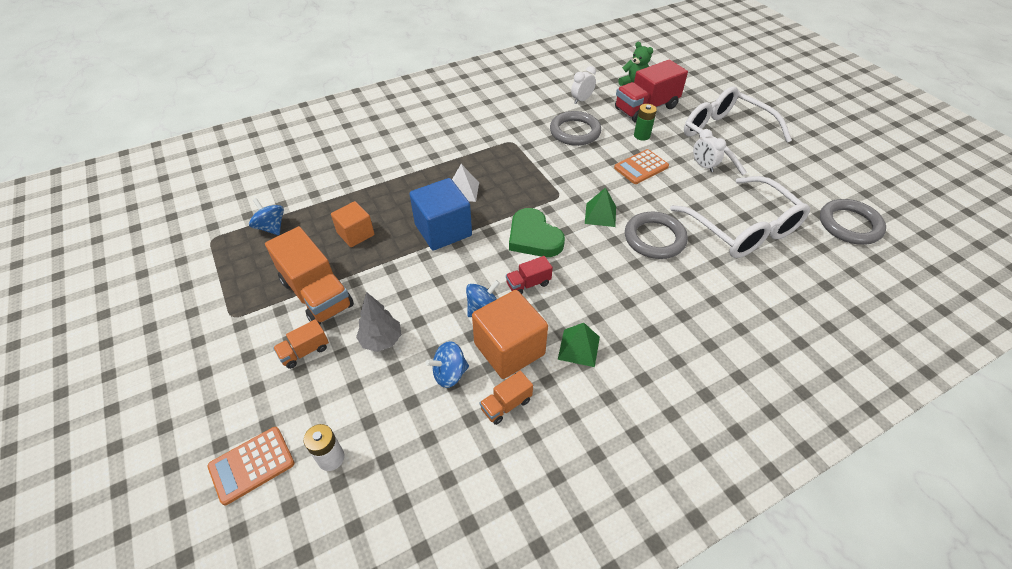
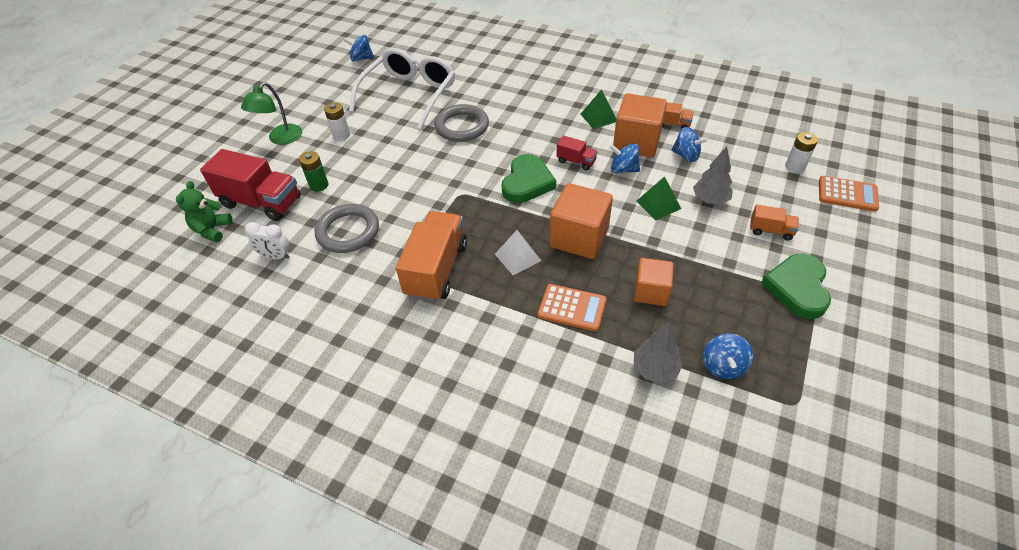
camera: 125 degrees left, 0 degrees up
(250, 315) = (797, 288): none -> green heart
(311, 198) = (654, 369): none -> grey tree
(317, 294) = (729, 265): orange truck -> orange truck (436, 269)
(443, 230) = (579, 237): blue cube -> orange cube
(600, 215) = (462, 161): green pyramid -> green pyramid (658, 204)
(641, 167) = (374, 166): orange calculator -> orange calculator (572, 308)
(703, 166) = (341, 135): white clock -> white battery
(724, 136) = (281, 139): white glasses -> green lamp
(849, 225) = (361, 59): grey ring -> blue spinning top

